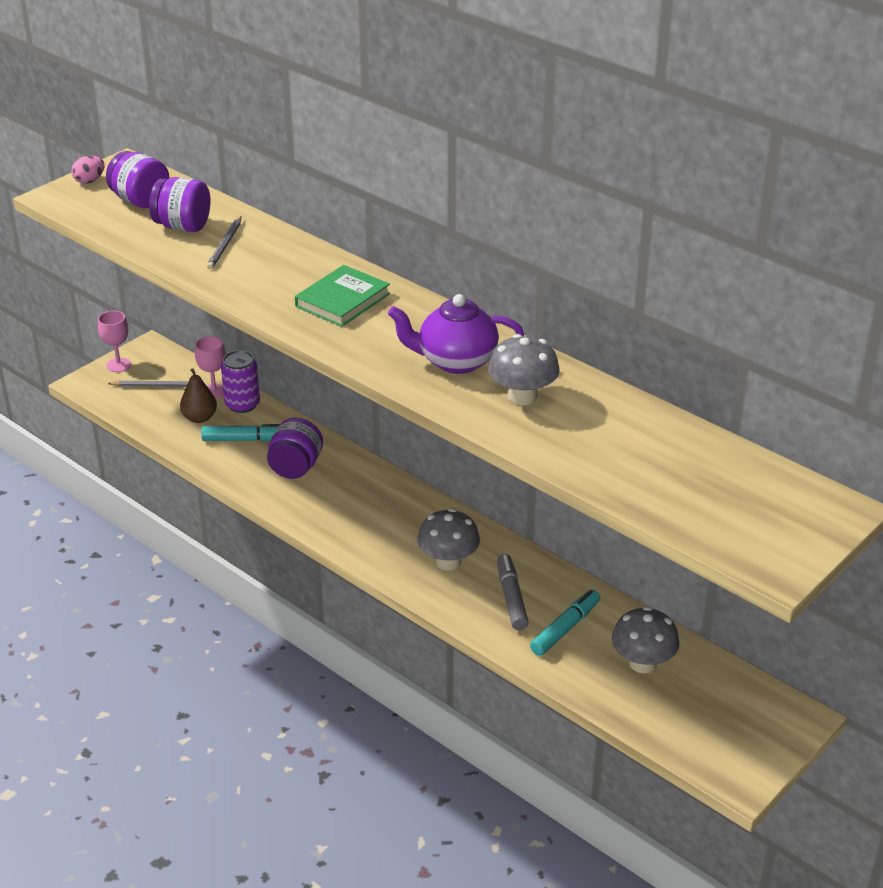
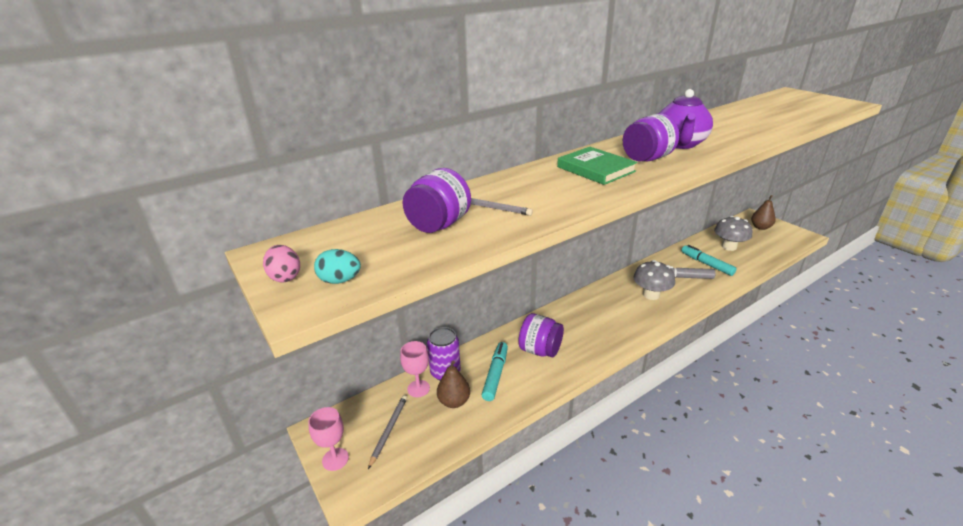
camera: 75 degrees left, 5 degrees down
(86, 203) = (340, 280): none -> turquoise egg
(140, 201) = (365, 246): purple jar -> purple jar (647, 159)
(522, 396) = (717, 132): grey mushroom -> none
(750, 719) = (760, 227): none -> brown pear

